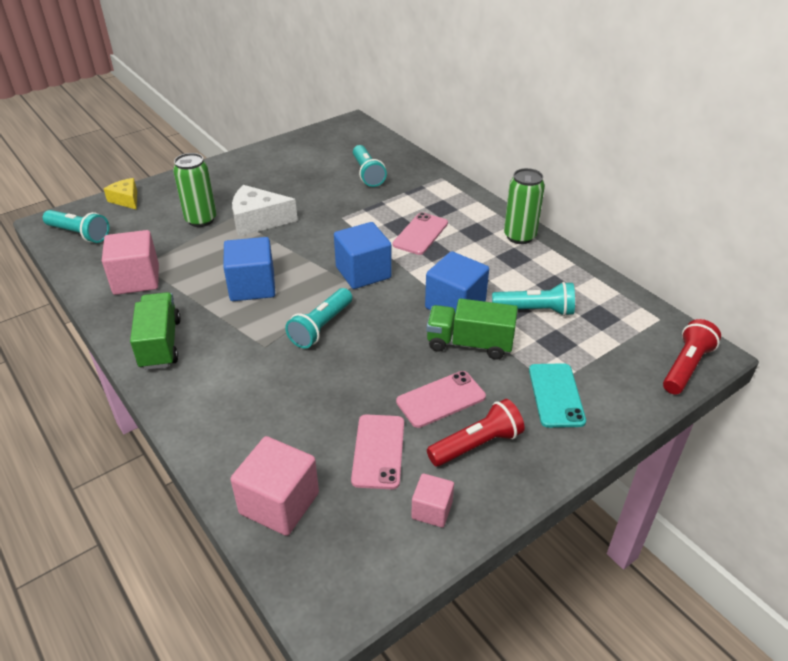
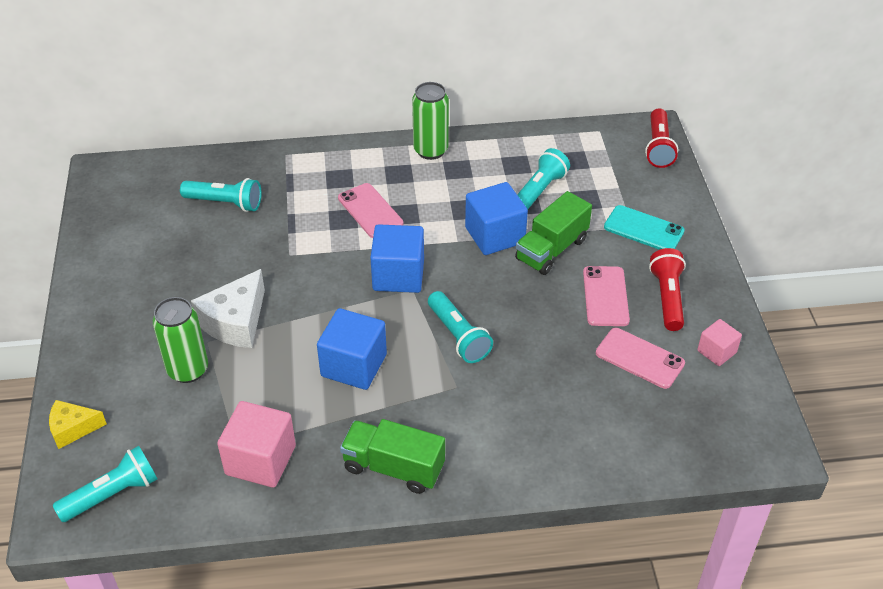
camera: 60 degrees left, 5 degrees up
(279, 503) = (659, 441): pink cube -> none
(685, 366) = (659, 147): red flashlight -> red flashlight turned 150 degrees counterclockwise

